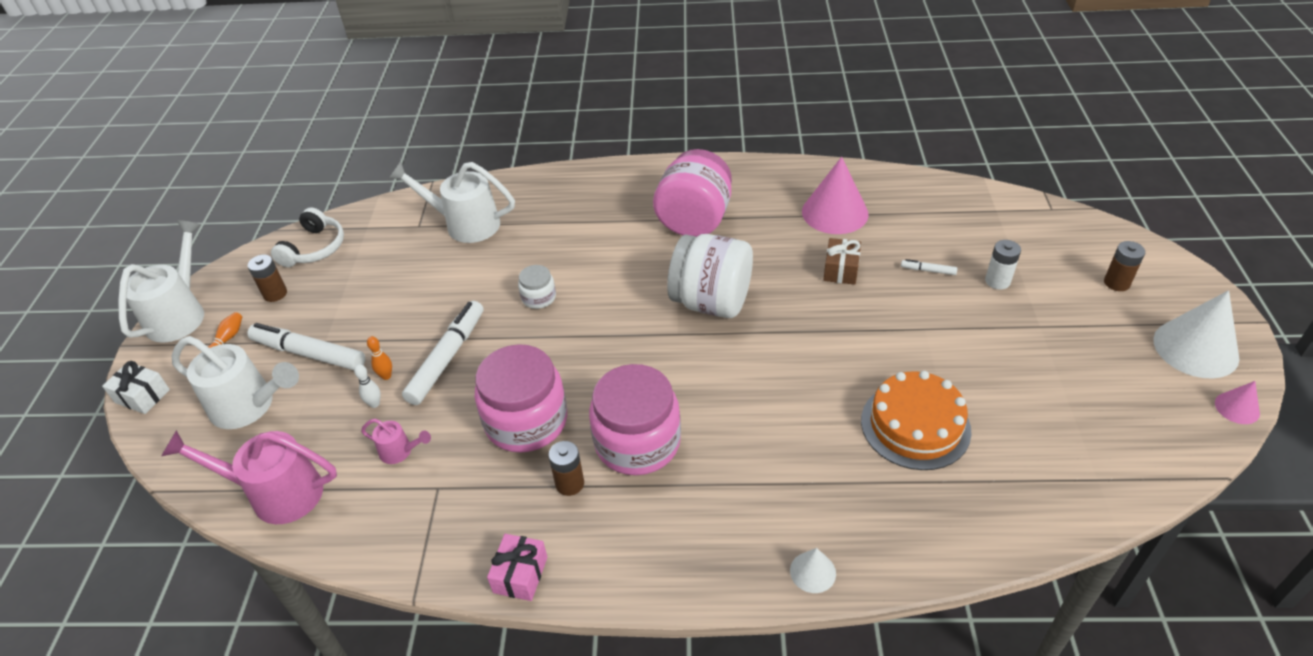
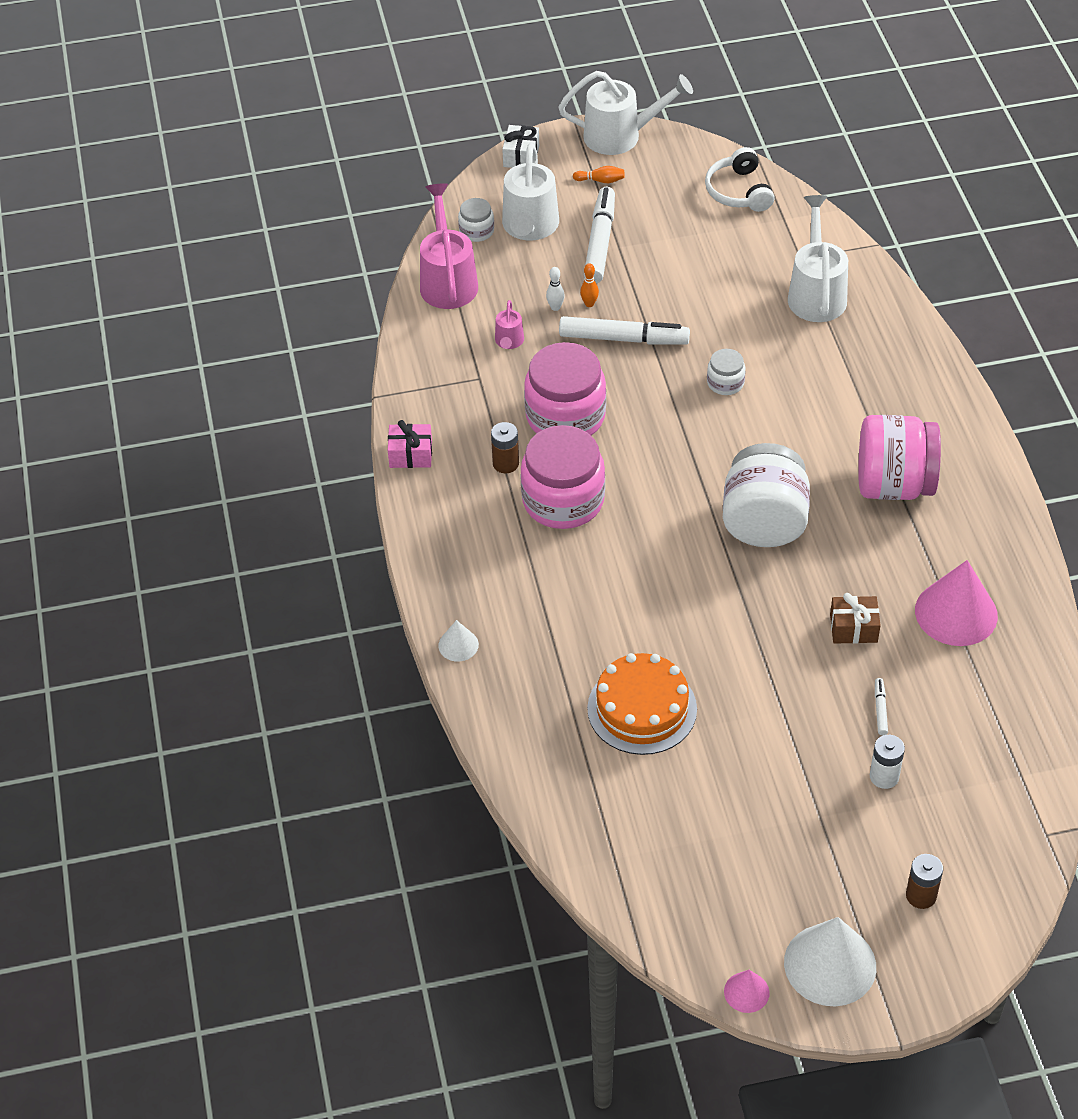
camera: 75 degrees right, 5 degrees up
(221, 454) = (476, 231): none -> white jar
(275, 294) = (667, 189): brown battery -> none
(314, 248) = (739, 191): white headphones -> white headphones turned 75 degrees clockwise

